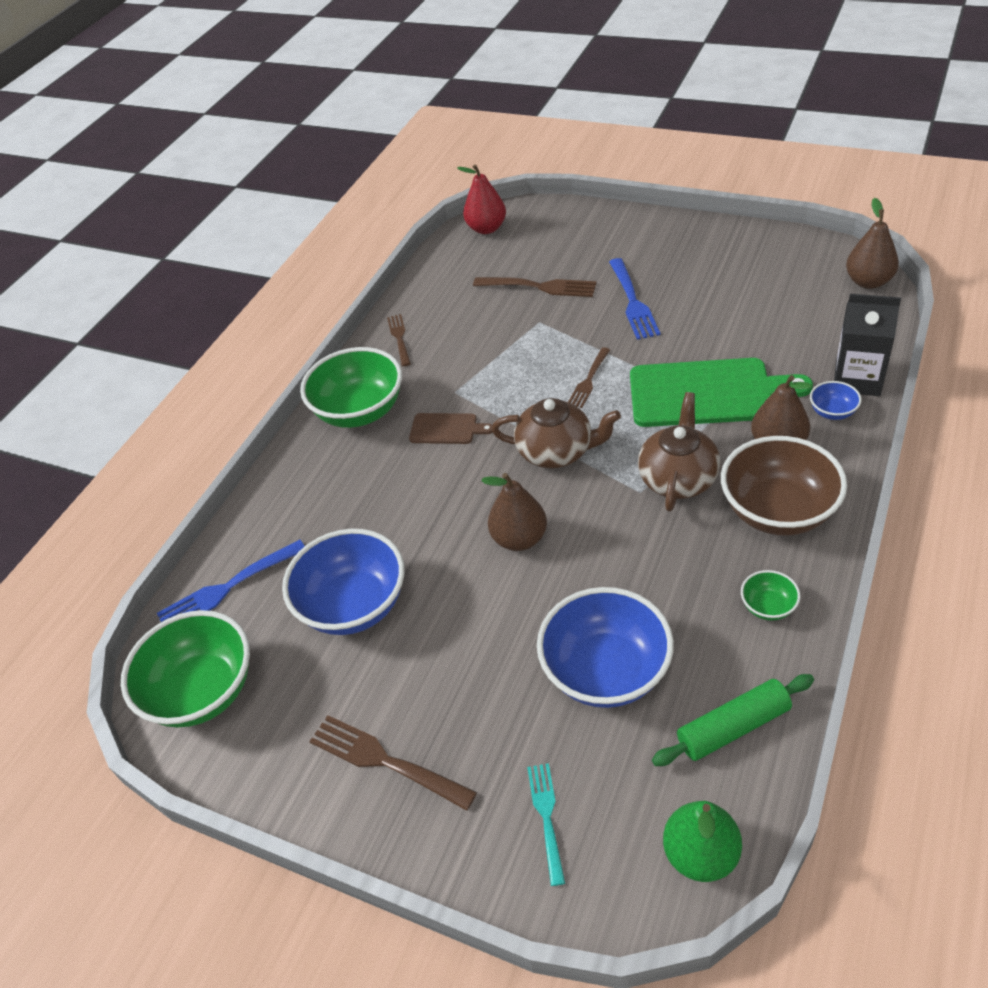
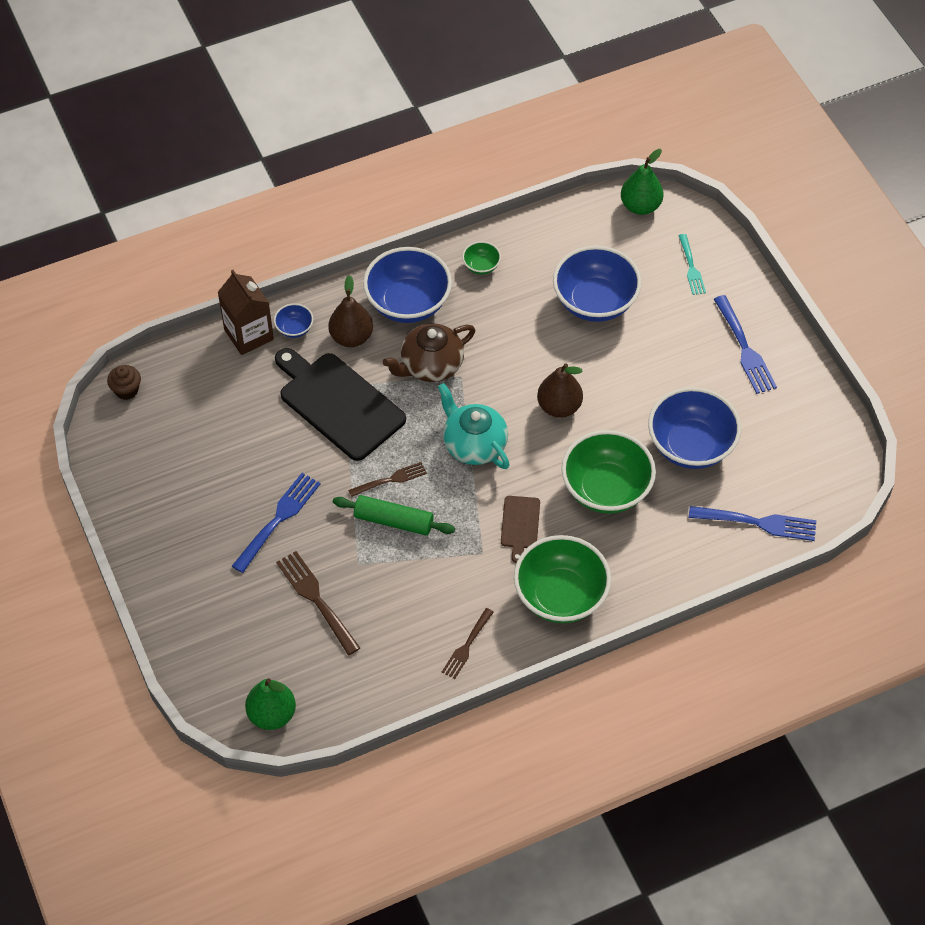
camera: 145 degrees left, 10 degrees up
(203, 691) = (816, 464): green bowl -> green bowl (606, 489)
(386, 761) = (744, 348): brown fork -> blue fork
(446, 429) = (520, 525): brown cutting board -> brown cutting board turned 135 degrees counterclockwise
(486, 228) = (272, 714): red pear -> green pear
(547, 818) = (691, 267): turquoise fork -> turquoise fork turned 45 degrees counterclockwise
(556, 452) = (474, 444): brown teapot -> turquoise teapot
(707, 393) = (339, 403): green cutting board -> black cutting board
(733, 727) = (567, 235): green rolling pin -> green rolling pin (394, 521)
(778, 511) = (408, 303): brown bowl -> blue bowl
(857, 379) = (249, 335): black carton -> brown carton
(868, 282) = (126, 390): brown pear -> brown cupcake

